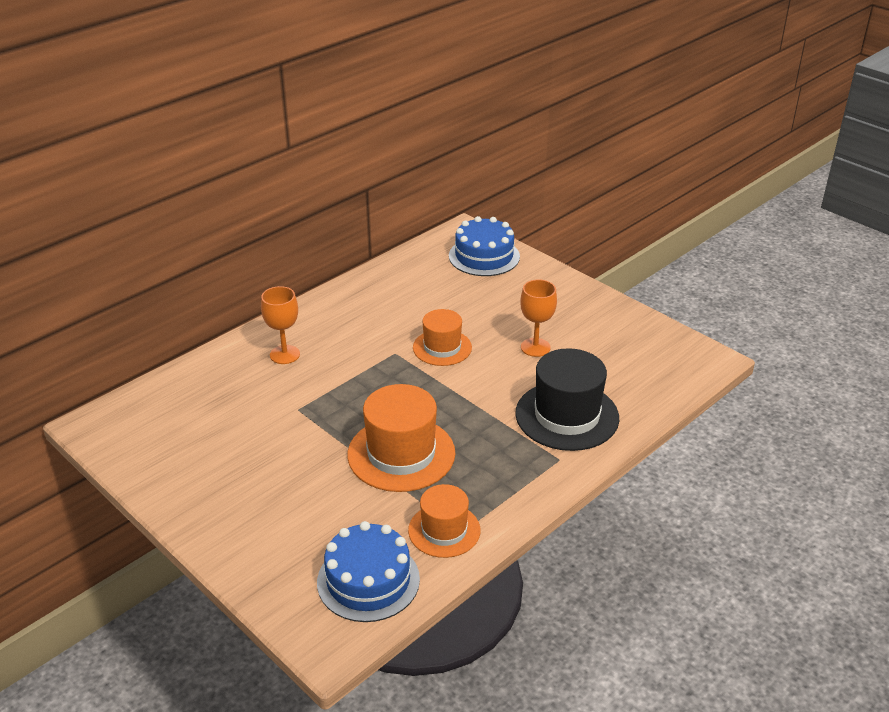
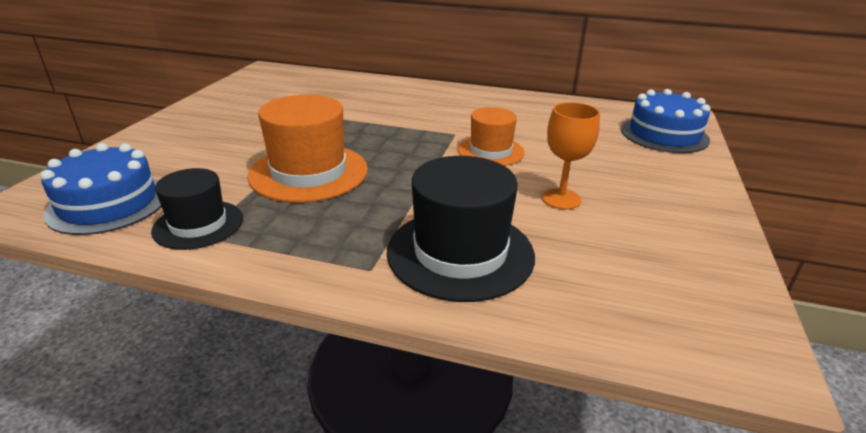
camera: 60 degrees right, 5 degrees down
(284, 354) = (400, 97): orange goblet -> none
(444, 530) = (198, 224): orange hat -> black hat

